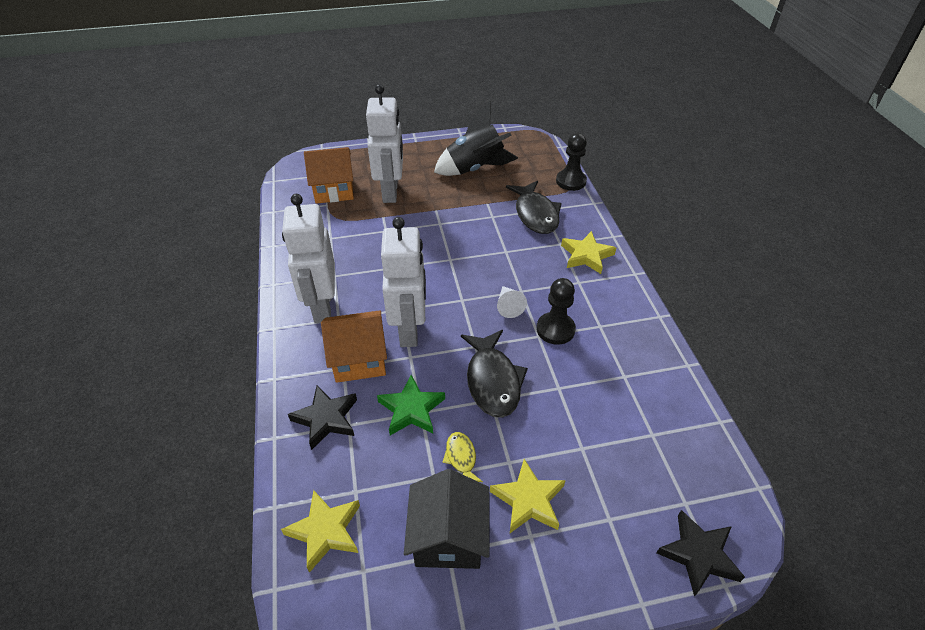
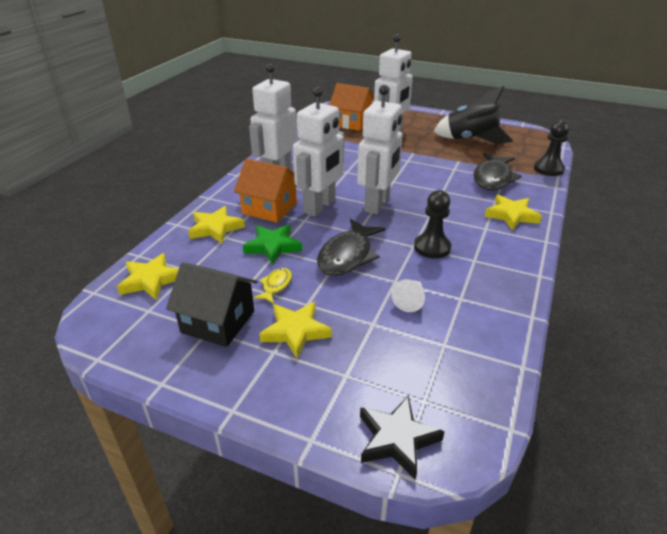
camera: 35 degrees right, 10 degrees down
(326, 419) = (215, 228): black star -> yellow star
(448, 537) = (218, 322): black house -> black house turned 75 degrees clockwise
(462, 298) = (377, 204): none -> white robot
(508, 306) = (409, 220): white cone -> white cone (410, 300)

